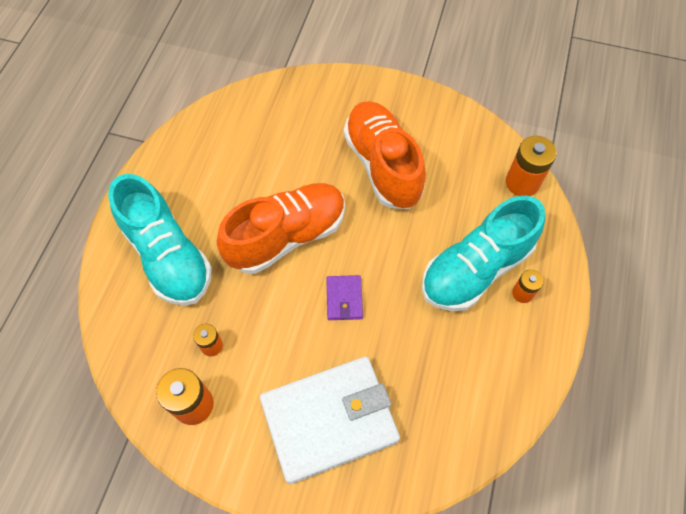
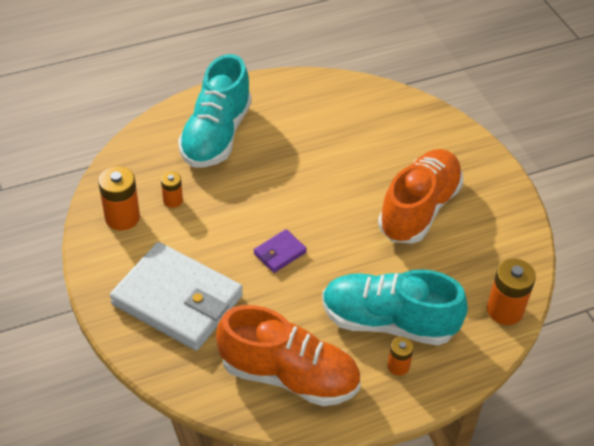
camera: 50 degrees right, 15 degrees down
(287, 236) = (297, 189): orange shoe -> orange shoe (289, 375)

